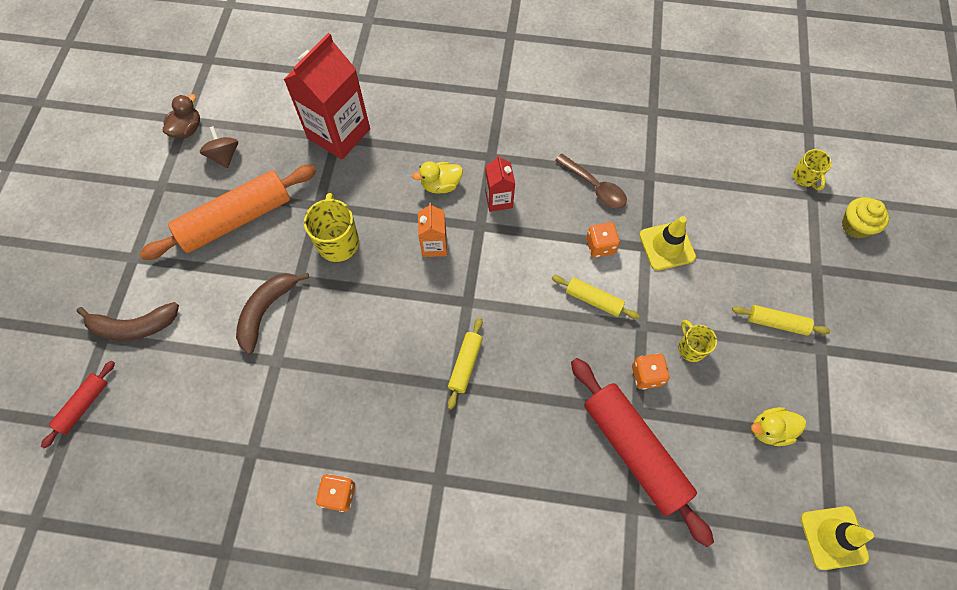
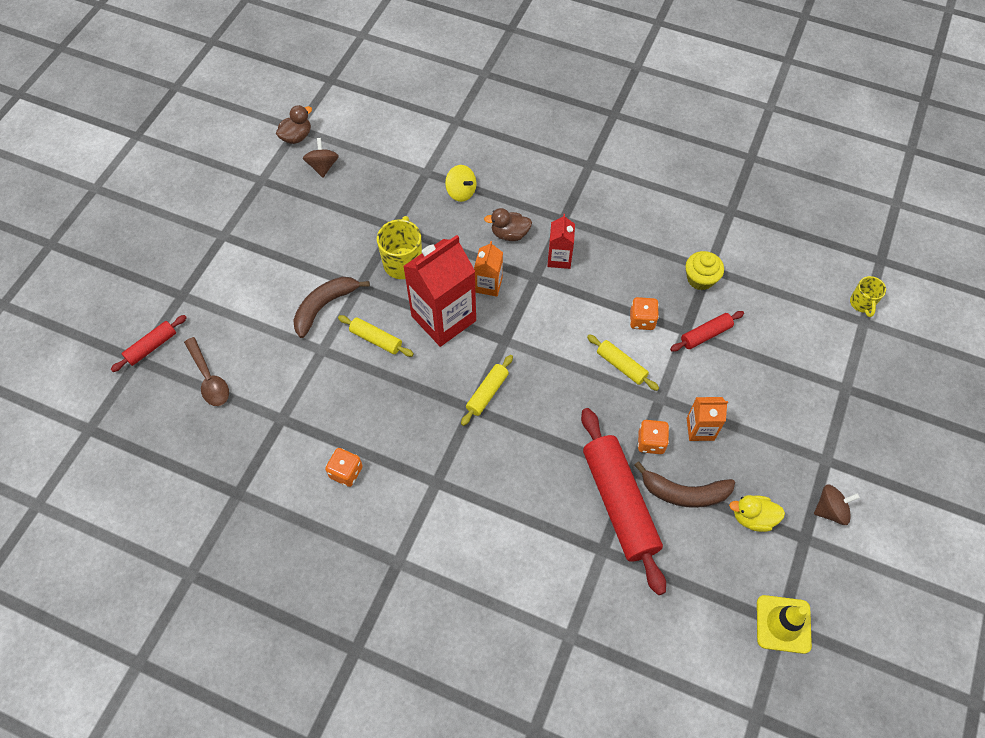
camera: 15 degrees right, 5 degrees down
(134, 326) = (209, 292): brown banana -> brown banana (684, 493)
(236, 219) = (319, 223): orange rolling pin -> none
(339, 133) = (429, 169): red carton -> red carton (443, 318)
(378, 151) = (461, 192): none -> yellow spinning top
(441, 185) = (509, 234): yellow duck -> brown duck
(595, 187) = (653, 267): brown spoon -> brown spoon (209, 379)
(667, 246) = (705, 335): yellow traffic cone -> red rolling pin
(691, 348) = (700, 429): yellow mug -> orange carton
(776, 323) = (790, 427): yellow rolling pin -> yellow rolling pin (376, 339)
(841, 401) = (830, 510): none -> brown spinning top
(855, 226) = (898, 359): yellow cupcake -> yellow cupcake (700, 279)

